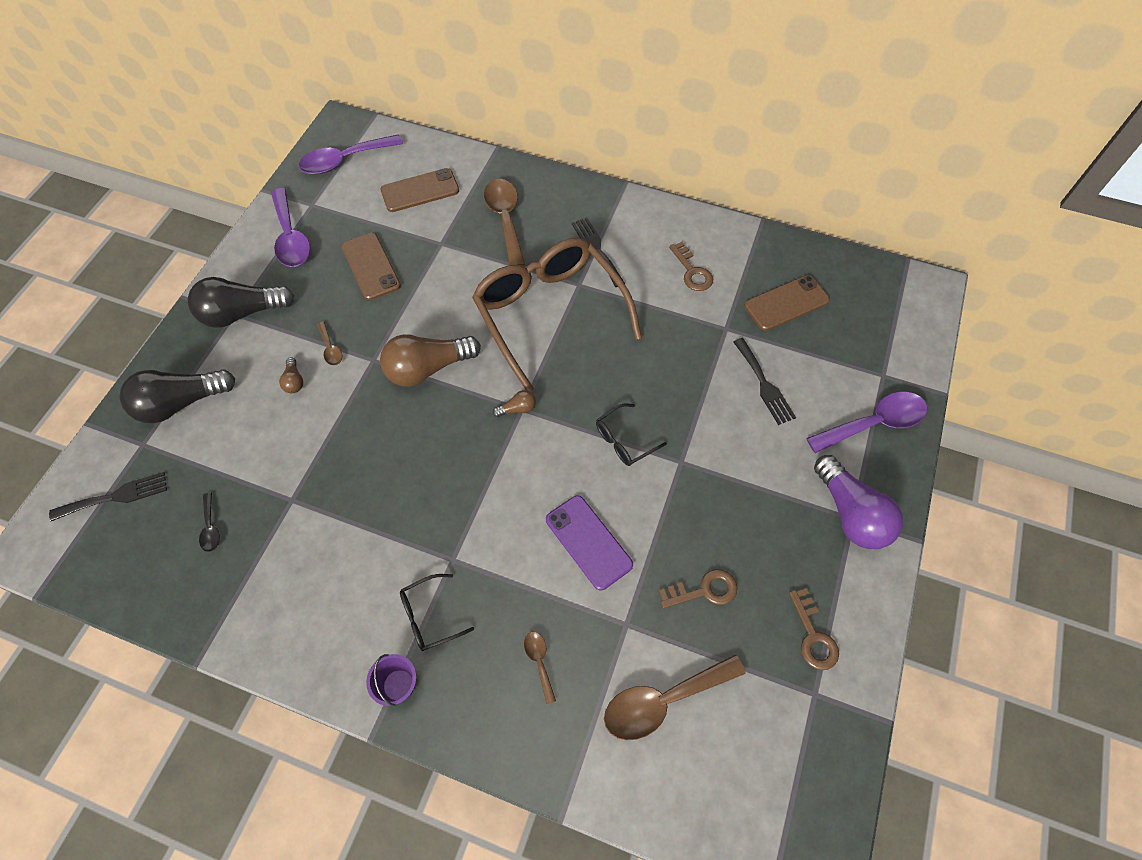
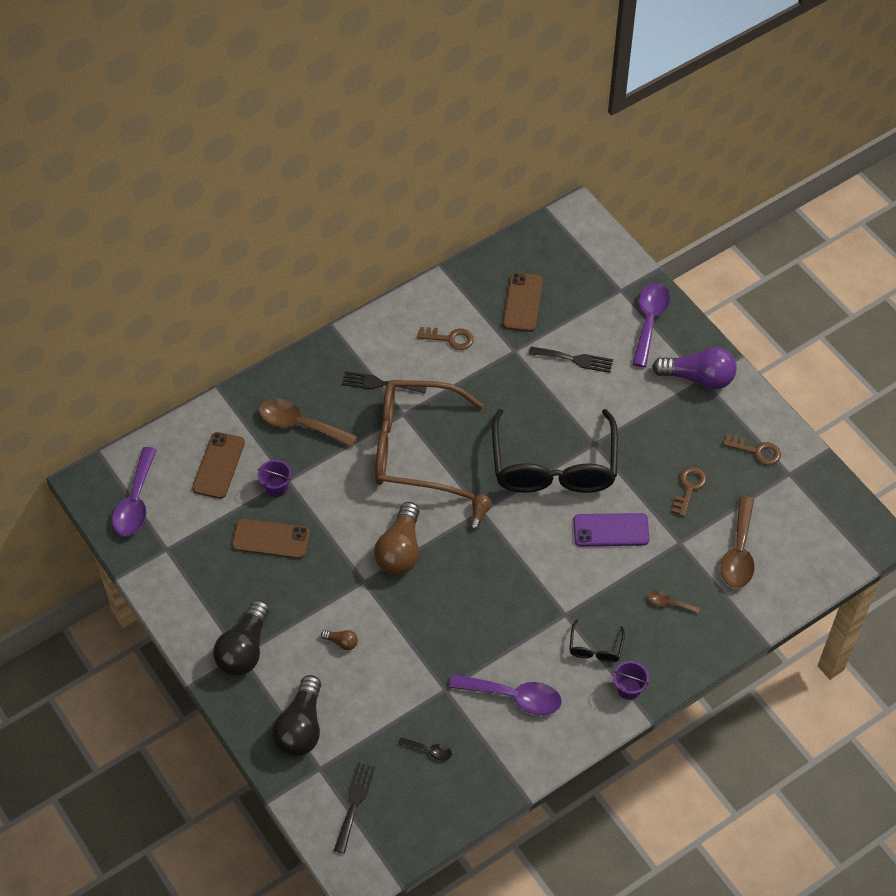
camera: 55 degrees left, 5 degrees down
(291, 238) = (191, 580): purple spoon -> purple spoon (514, 697)
(330, 349) = (330, 604): brown spoon -> none
(428, 240) = (276, 487): none -> purple bucket
(624, 440) = (554, 465): black glasses -> black glasses, size x2.48

